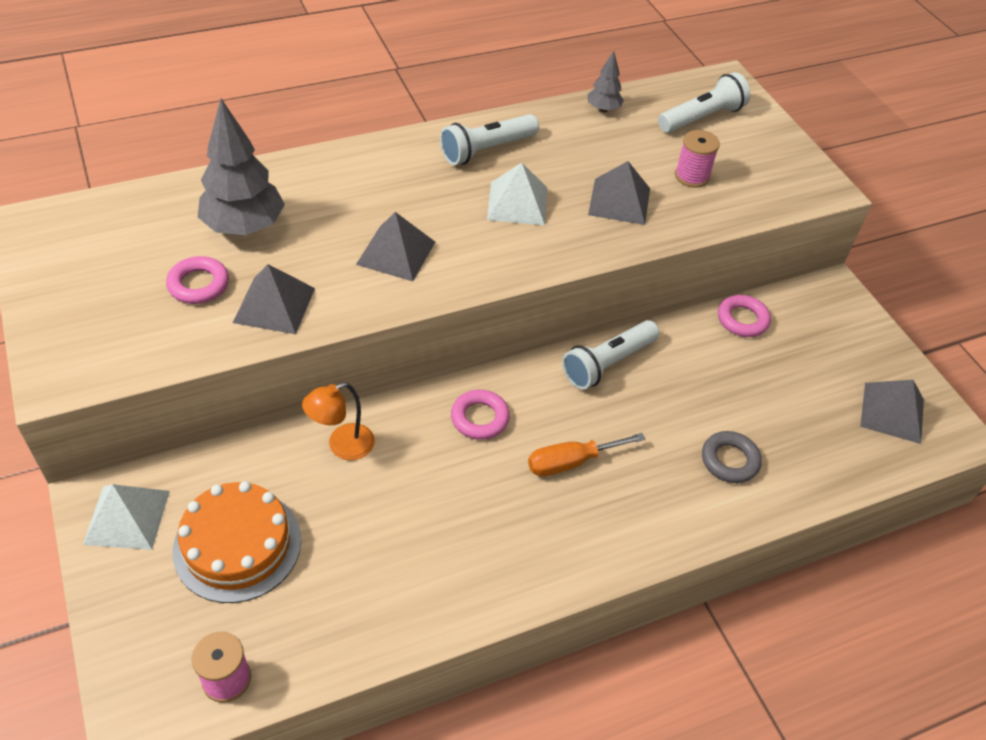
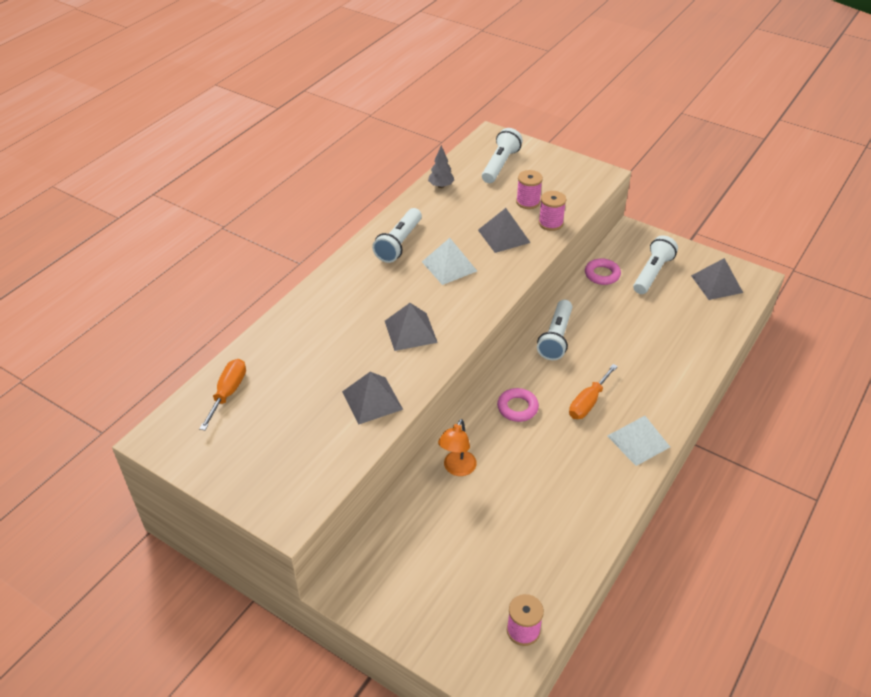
camera: 30 degrees left, 5 degrees down
(127, 517) = (372, 586): white pyramid -> white pyramid (638, 441)
(144, 215) = (228, 393): none -> orange screwdriver
(198, 285) = (312, 414): pink ring -> none
(237, 545) = (454, 559): orange cake -> none
(244, 227) = (302, 365): grey tree -> none
(695, 214) = (550, 223): none -> pink spool
(729, 460) = (664, 354): grey ring -> none
(813, 352) = (652, 273): none -> white flashlight

